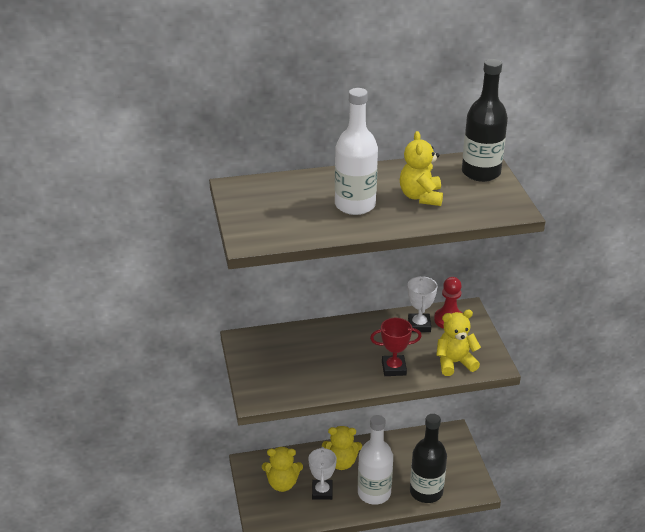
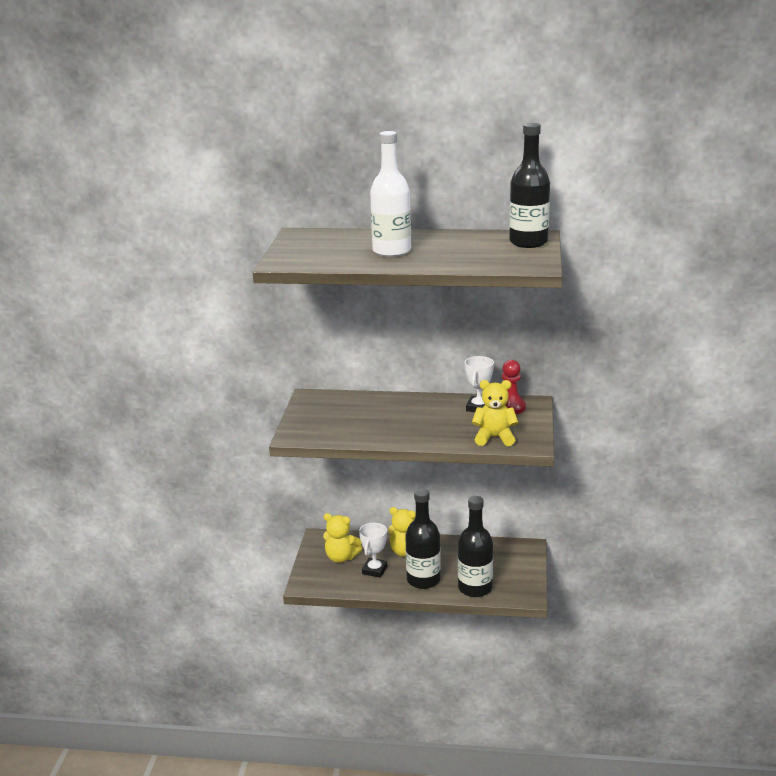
camera: 20 degrees right, 10 degrees down
(374, 493) = (423, 580): white bottle -> black bottle
(394, 368) = (433, 433): red trophy -> none
(421, 197) = (456, 252): yellow teddy bear -> none

